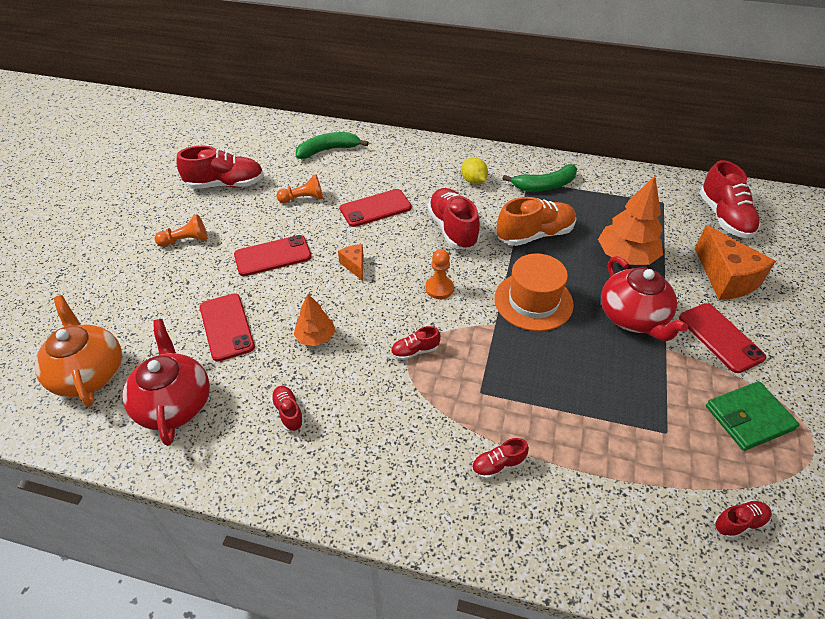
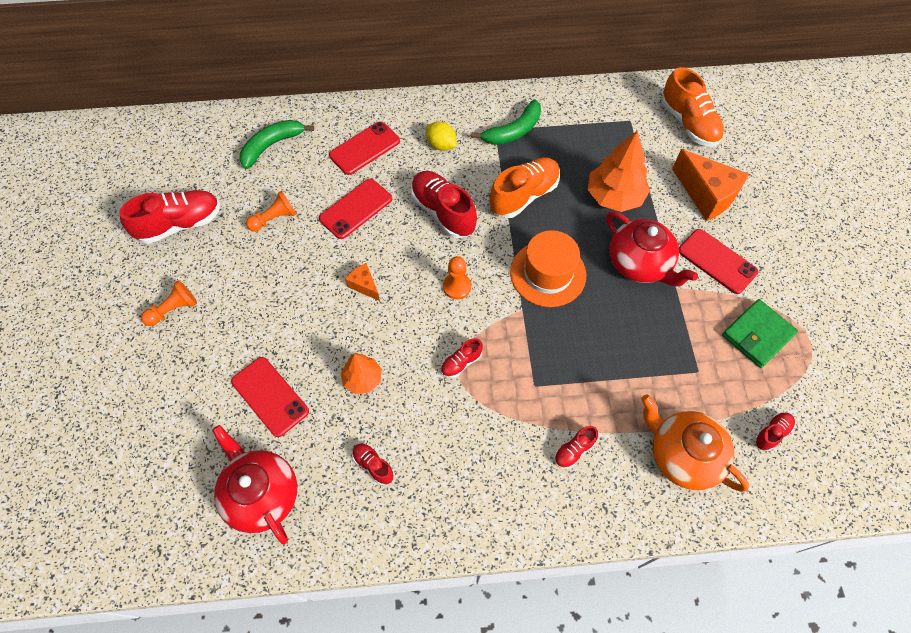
camera: 20 degrees left, 15 degrees up
(89, 373) = (158, 493): orange teapot -> orange teapot (682, 455)
(273, 256) = (276, 300): red phone -> red phone (365, 148)
(724, 217) = (688, 123): red shoe -> orange shoe

